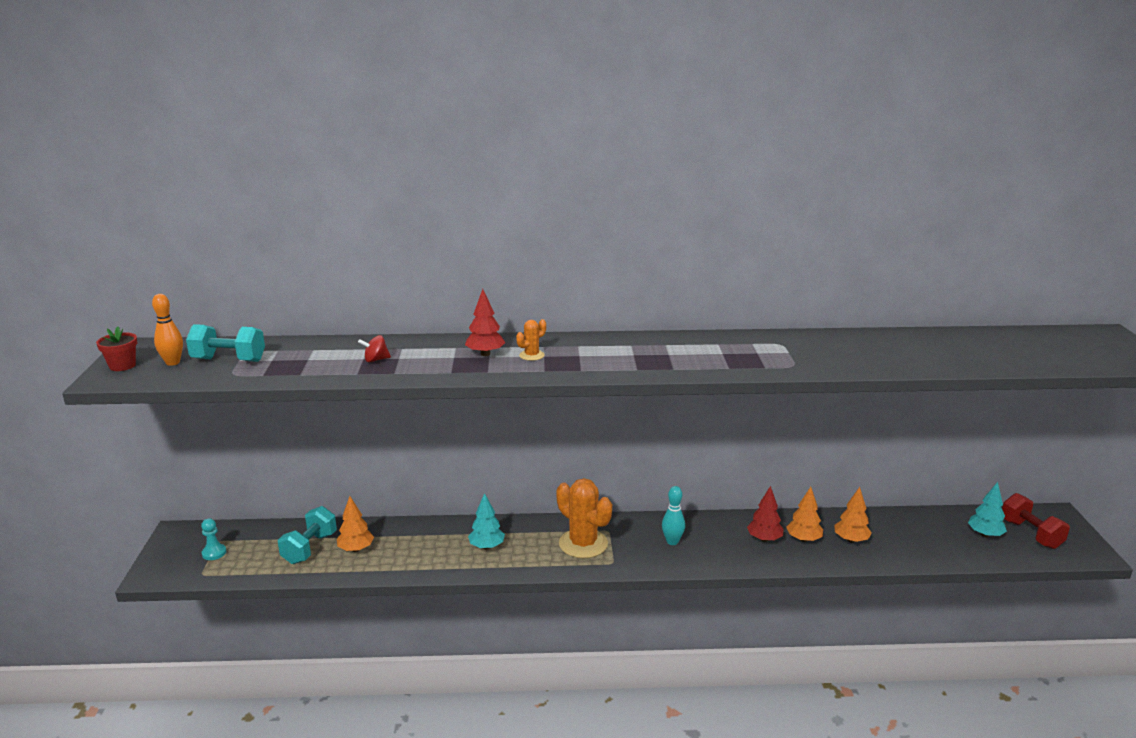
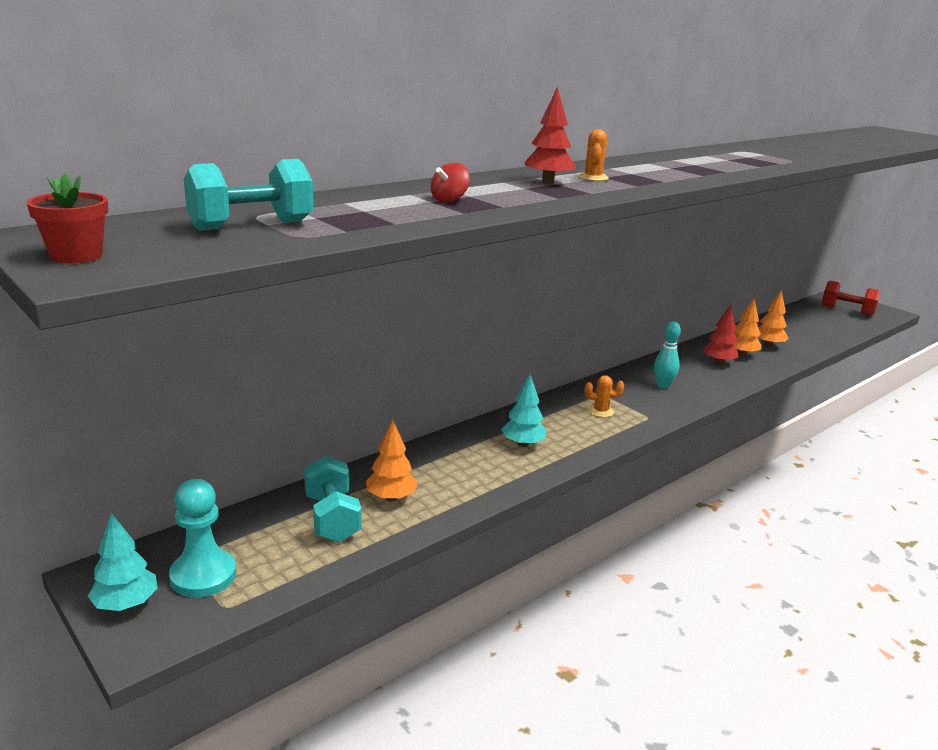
camera: 40 degrees left, 0 degrees up
(173, 362) = (164, 240): orange bowling pin -> none
(214, 553) = (203, 575): turquoise pawn -> turquoise pawn, size x1.68
(583, 544) = (600, 411): orange cactus -> orange cactus, size x0.46
(985, 534) = (827, 318): turquoise tree -> turquoise tree (126, 604)

